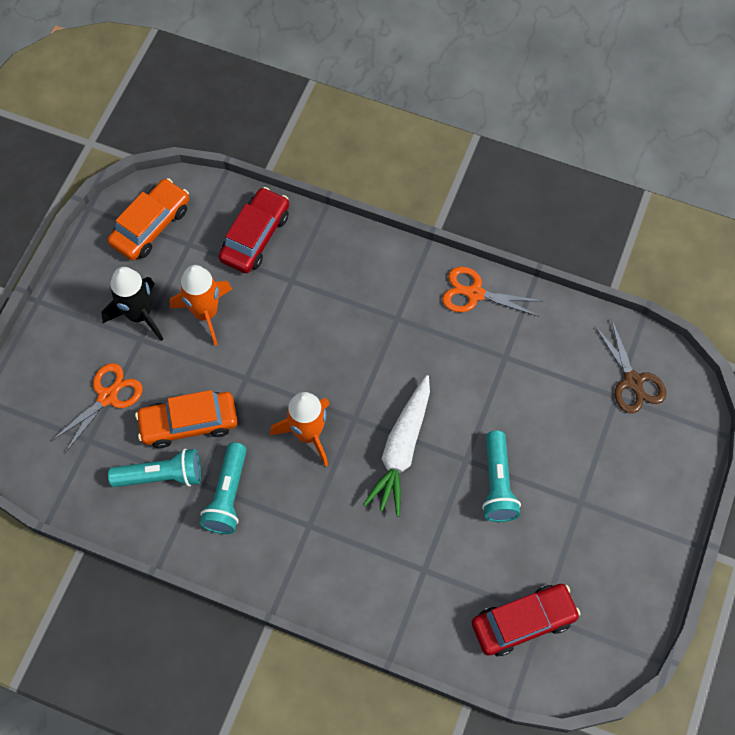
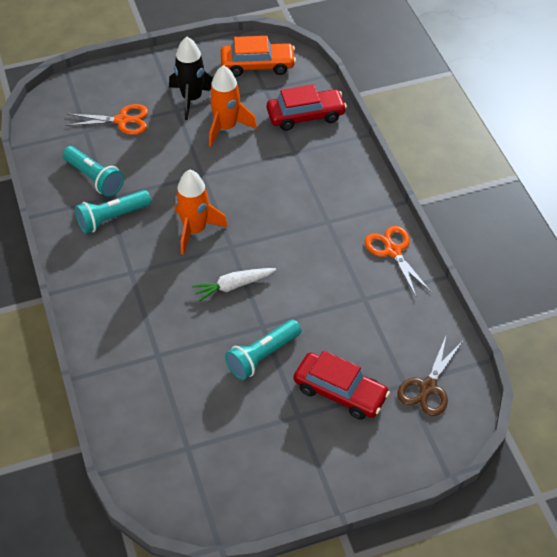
camera: 50 degrees right, 15 degrees down
(189, 423) = (143, 168): orange car -> none
(401, 450) = (233, 286): white carrot -> white carrot, size x0.65
(523, 622) = (171, 439): red car -> red car (340, 392)

